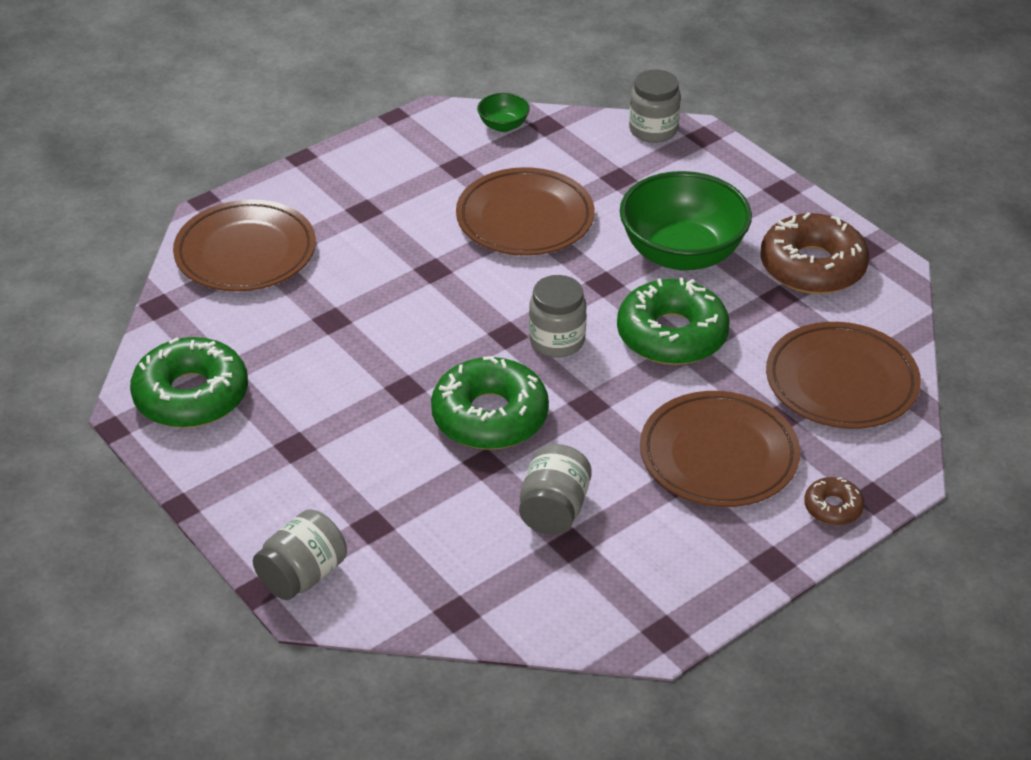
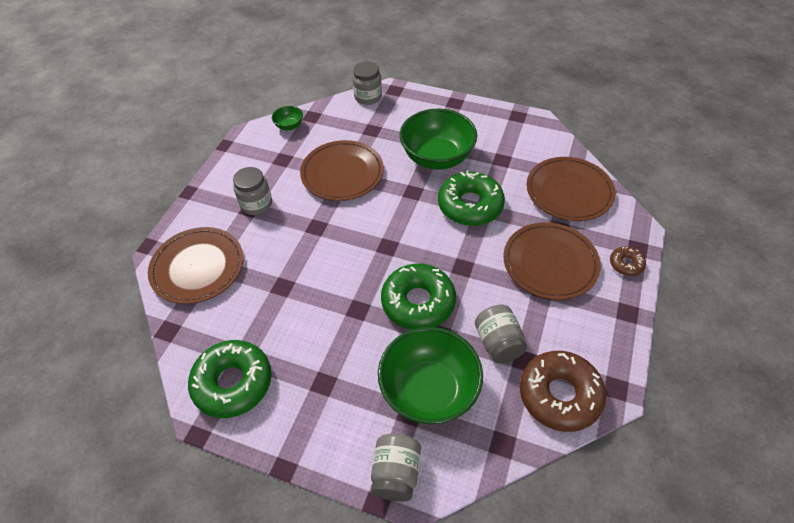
camera: 30 degrees left, 10 degrees up
(416, 516) = (429, 390): none -> green bowl
(557, 341) = (416, 237): grey jar -> grey jar (256, 204)
(812, 267) = (503, 136): brown donut -> brown donut (559, 395)

